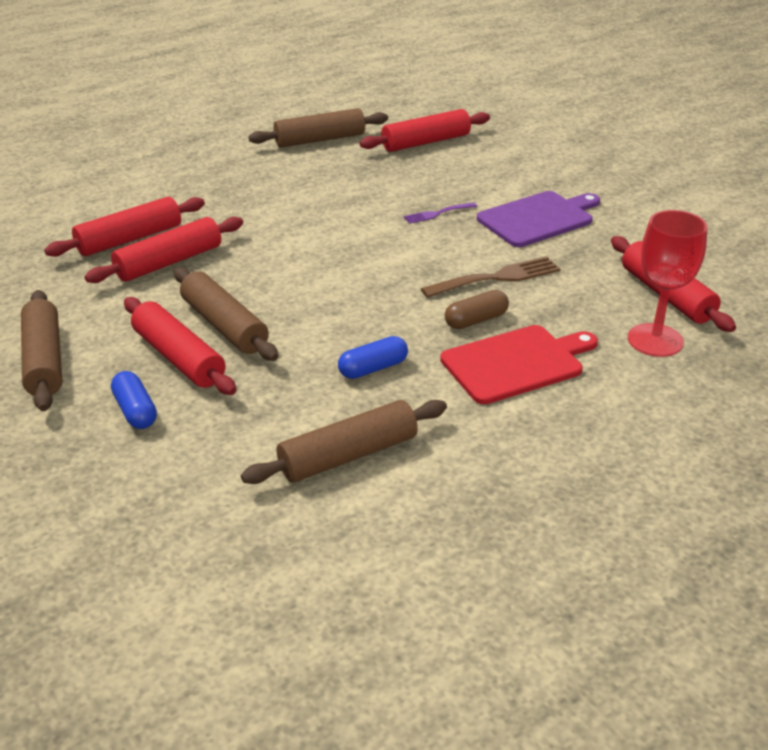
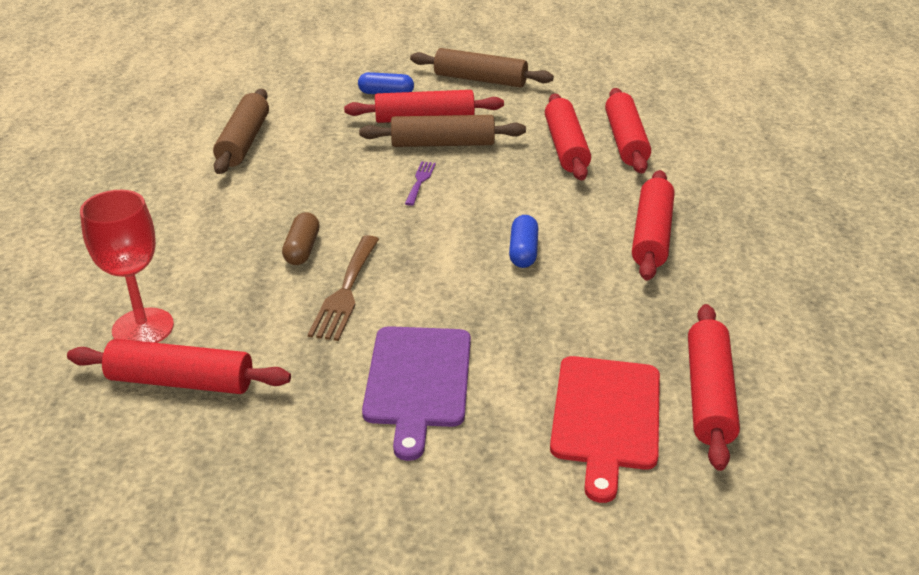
camera: 125 degrees right, 0 degrees up
(278, 192) = (652, 235): none -> red rolling pin
(320, 140) = (779, 311): brown rolling pin -> none
(373, 368) = (311, 180): blue capsule -> blue capsule (523, 252)
(437, 213) = (505, 314): purple fork -> purple fork (420, 181)
(516, 363) = (226, 241): red cutting board -> red cutting board (605, 417)

